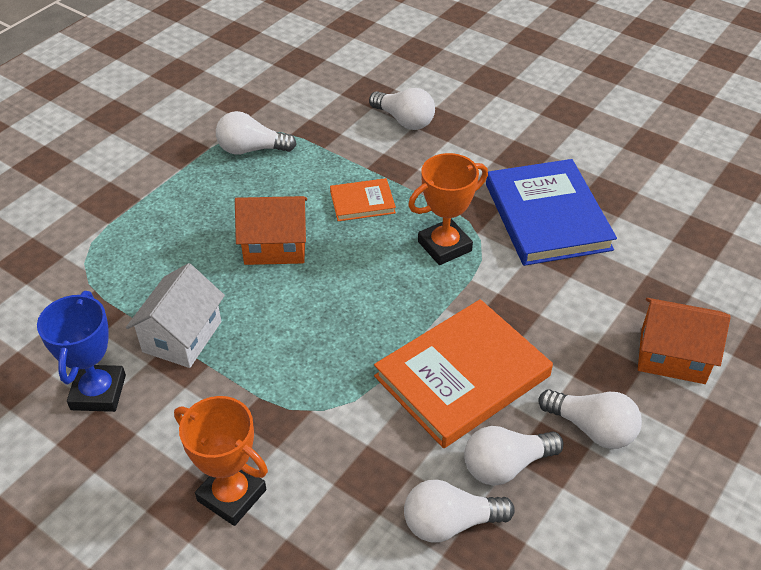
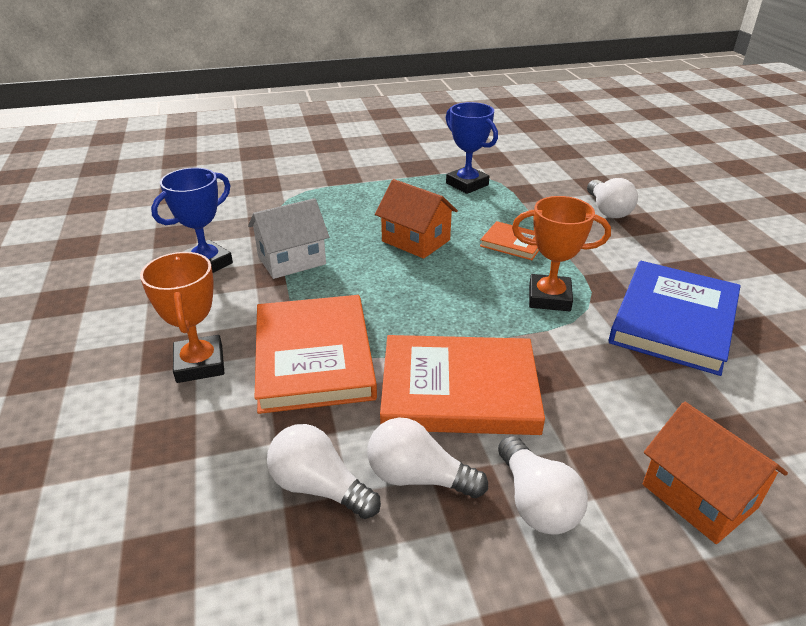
camera: 40 degrees right, 10 degrees down
(251, 149) = (467, 184): white light bulb -> blue trophy
(322, 421) = (314, 357): none -> orange book

